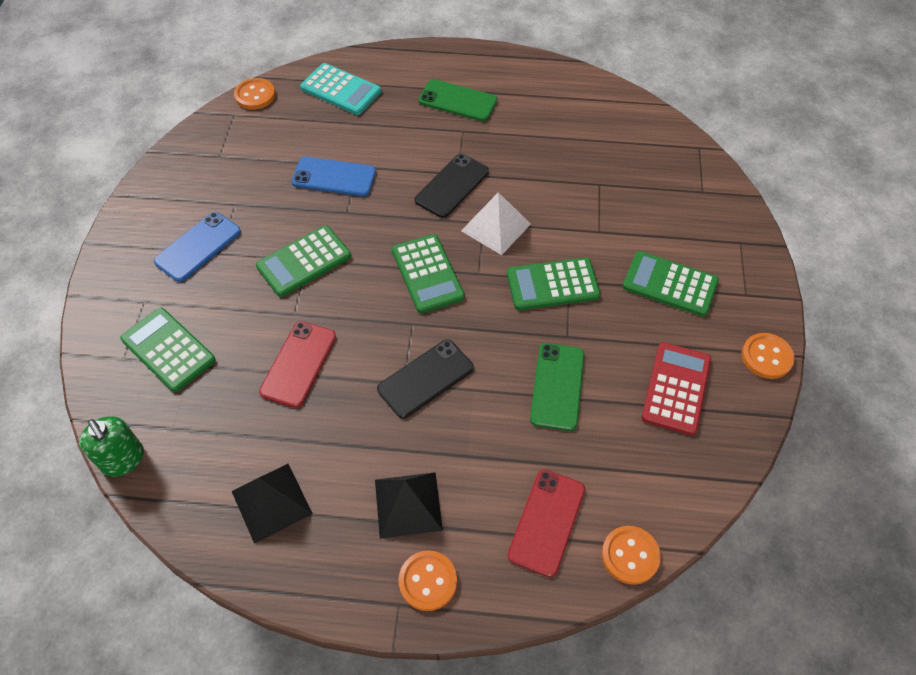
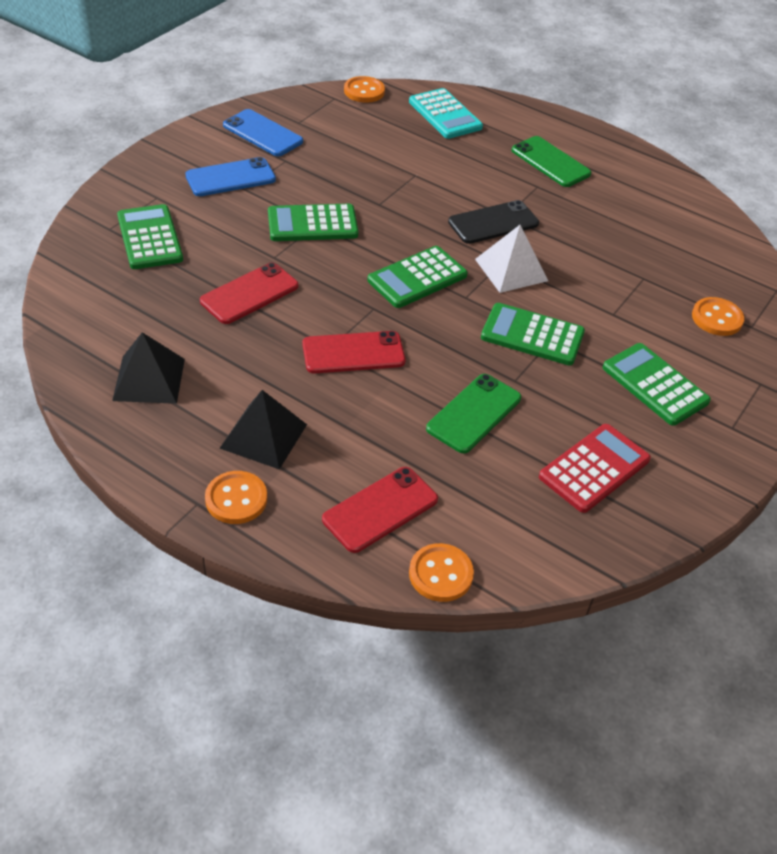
camera: 25 degrees right, 10 degrees down
(123, 459) = (55, 295): green soap dispenser -> none
(334, 177) = (388, 175): blue phone -> blue phone (263, 133)
(425, 378) = (353, 353): black phone -> red phone
(427, 274) = (417, 278): green calculator -> green calculator turned 45 degrees clockwise
(766, 357) = (714, 487): orange button -> orange button (717, 318)

